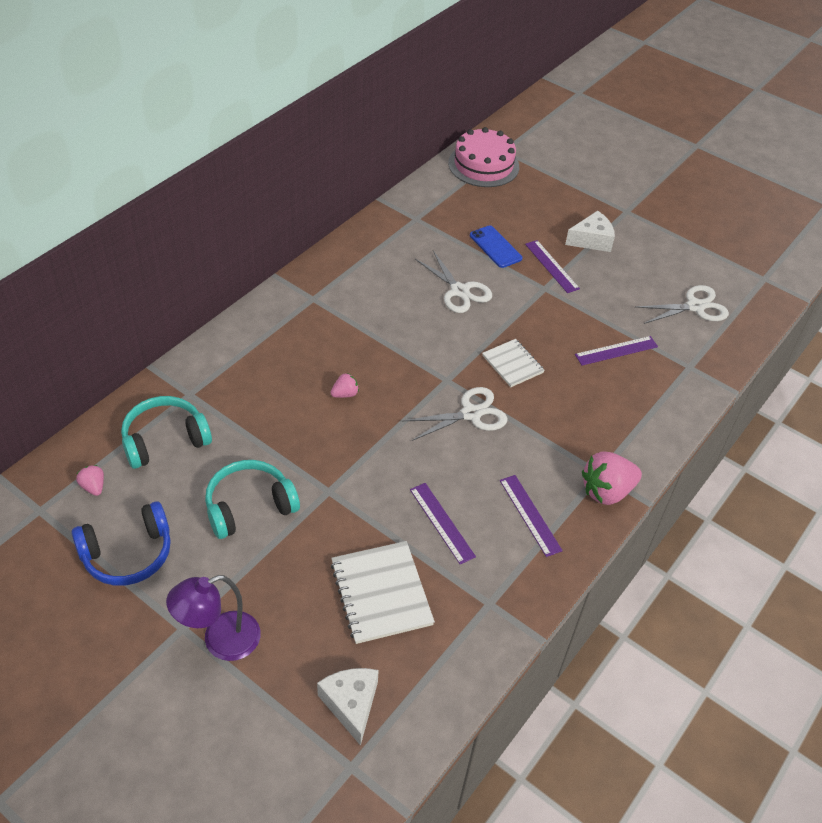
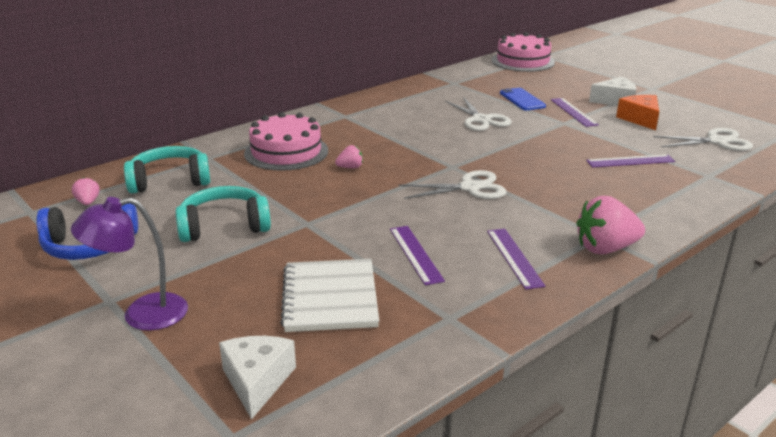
camera: 15 degrees right, 20 degrees down
(270, 374) = (286, 152): none -> pink cake
(513, 364) = (521, 162): white notebook -> none
(619, 273) = (640, 119): none -> orange cheese

